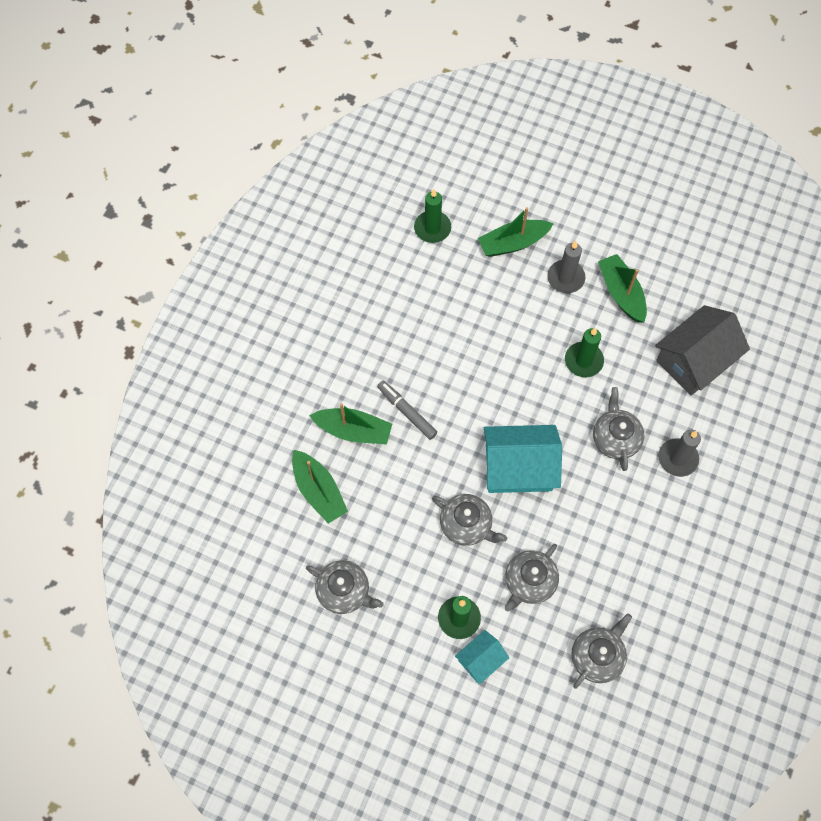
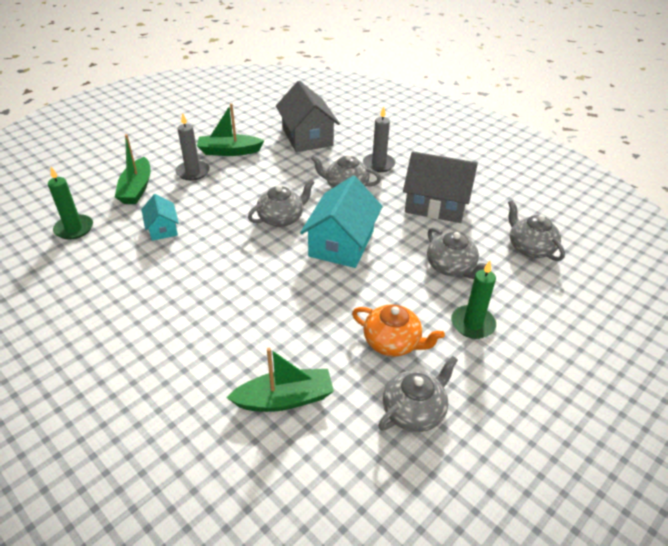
camera: 70 degrees left, 25 degrees down
(353, 430) = (234, 346): green boat -> none
(407, 412) = (241, 299): grey marker -> none
(408, 554) = (392, 342): none -> orange teapot
(466, 525) = (380, 291): grey teapot -> grey teapot (281, 218)
(481, 660) = (519, 320): turquoise house -> turquoise house (162, 228)
(583, 361) = (270, 183): green candle -> none
(628, 542) = (436, 205): none -> grey house

